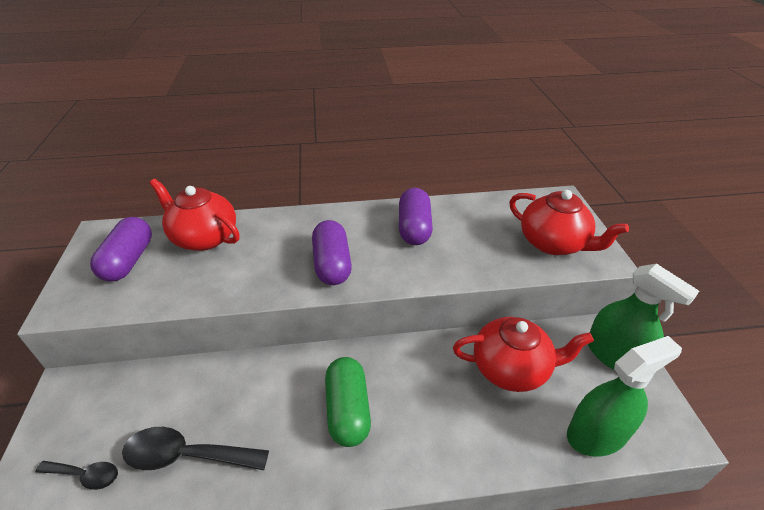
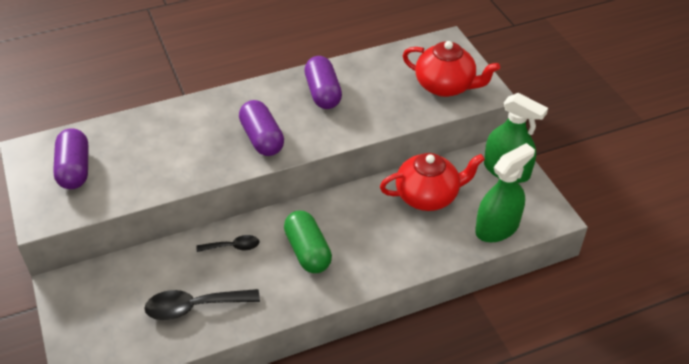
camera: 15 degrees left, 5 degrees up
(85, 475) = (122, 336): black spoon -> black spoon (233, 247)
(204, 237) = (133, 136): red teapot -> none

